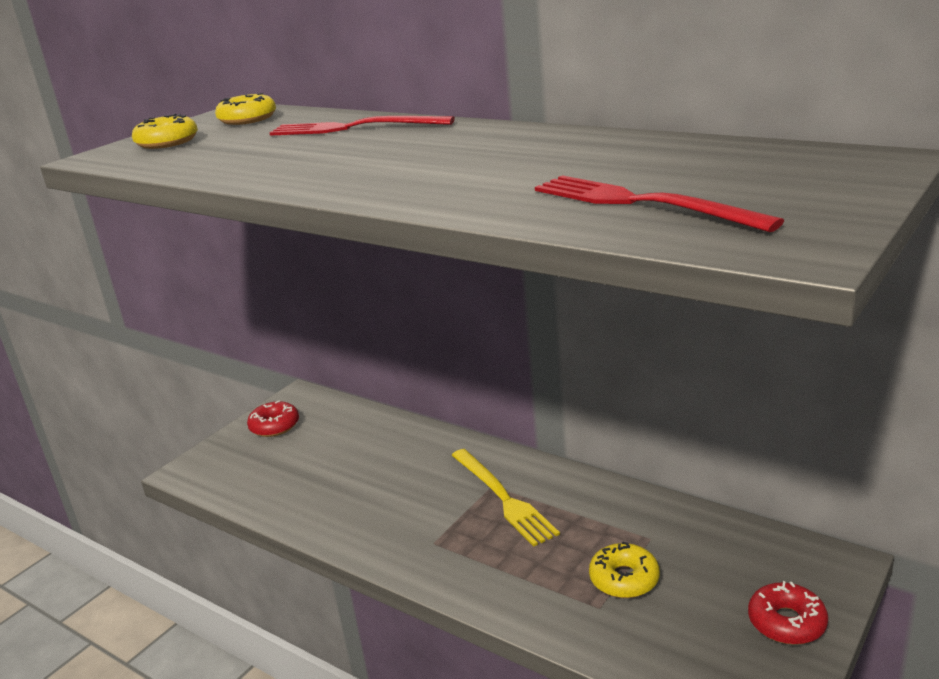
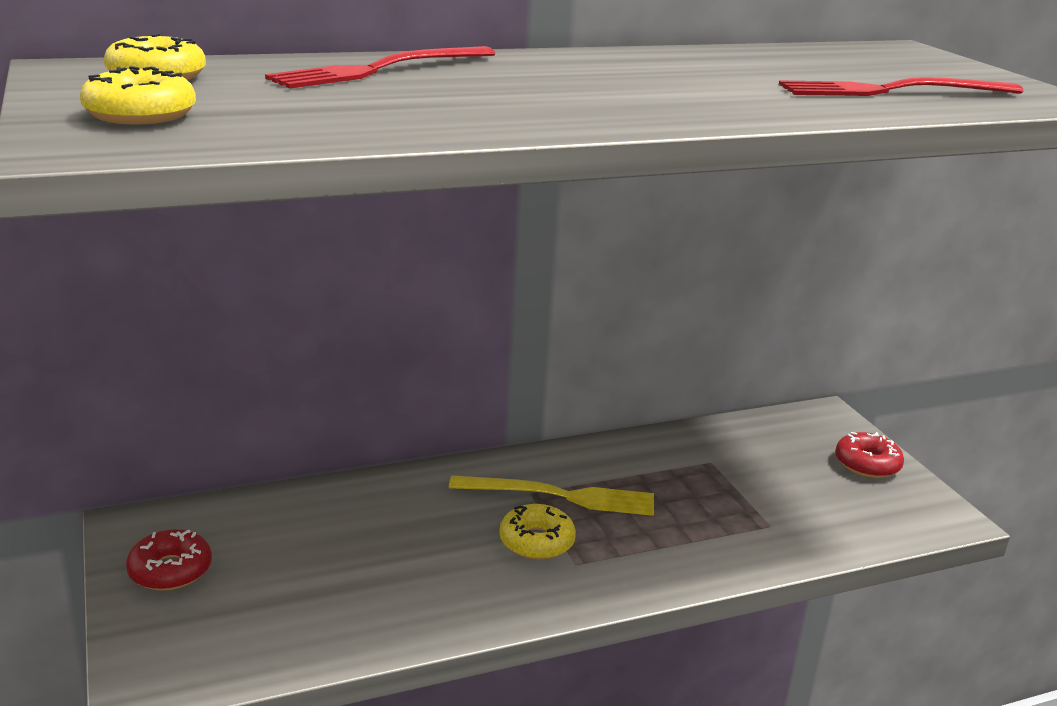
camera: 60 degrees left, 0 degrees up
(624, 579) = (749, 498): yellow donut -> yellow donut (536, 542)

